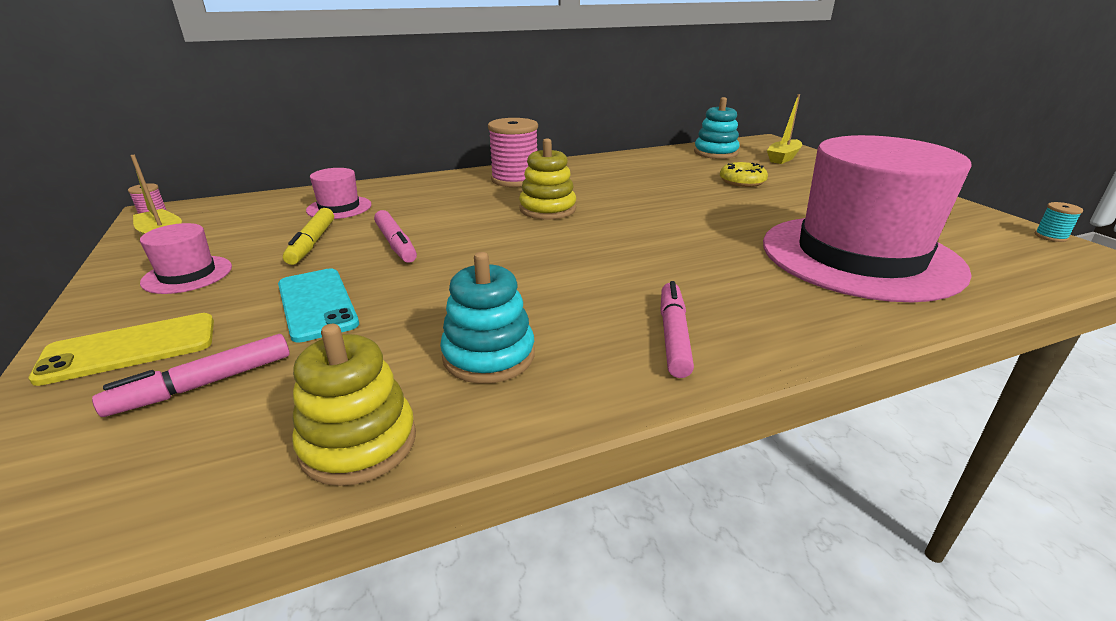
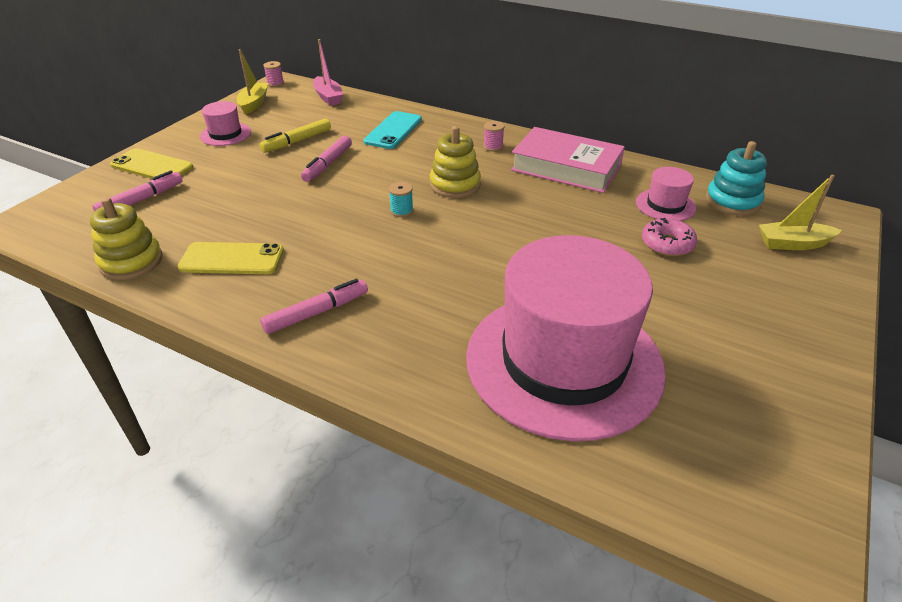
camera: 50 degrees right, 10 degrees up
(204, 384) = (141, 200): pink marker -> pink marker turned 120 degrees clockwise
(262, 203) = (328, 97): none -> pink boat
(317, 304) = (233, 183): turquoise phone -> turquoise phone (393, 130)
(339, 207) = (354, 120): pink hat -> pink hat (665, 205)
(488, 356) = (232, 259): turquoise stacking toy -> yellow phone
(515, 180) = (493, 147): pink spool -> pink spool, size x0.45
(594, 172) = (566, 167): none -> pink book
(742, 181) = (667, 244): yellow donut -> pink donut
(1050, 236) = (824, 495): turquoise spool -> turquoise spool (401, 211)

